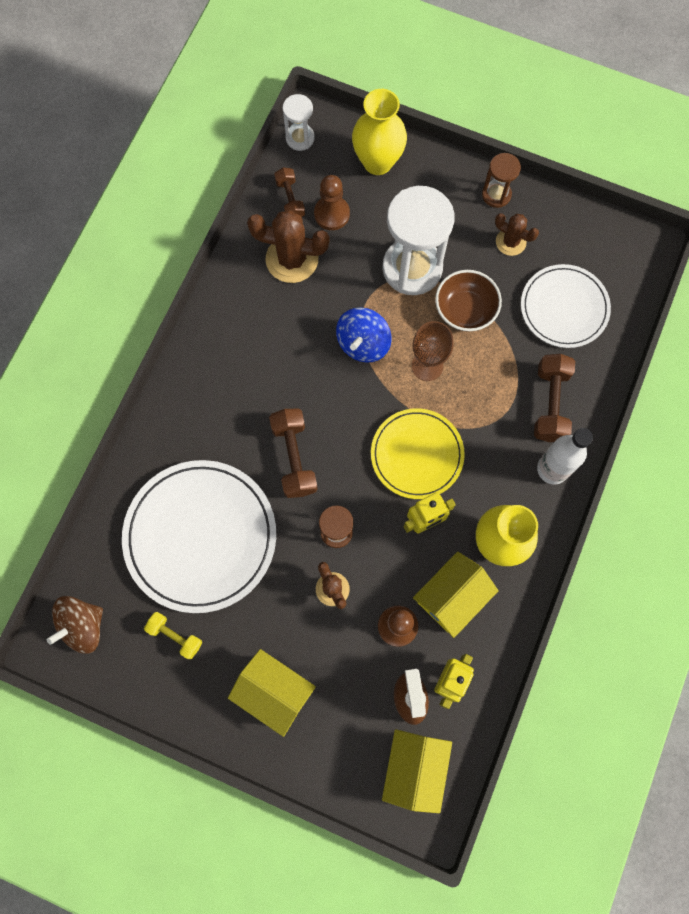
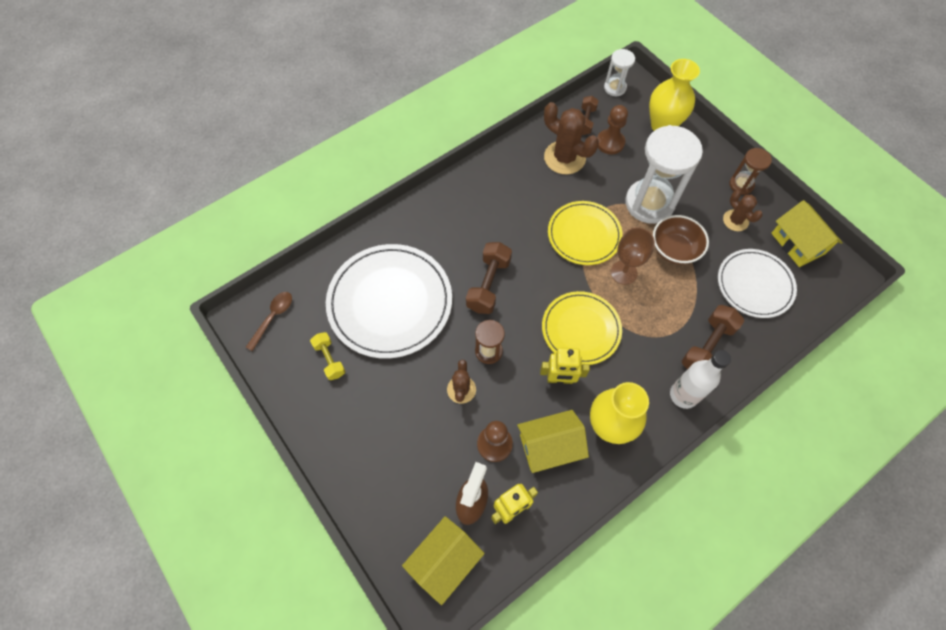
camera: 30 degrees right, 10 degrees down
(83, 626) = (273, 318): brown spinning top -> brown spoon
(274, 692) = (373, 439): yellow house -> yellow house (797, 243)
(363, 343) = (584, 234): blue spinning top -> yellow plate

